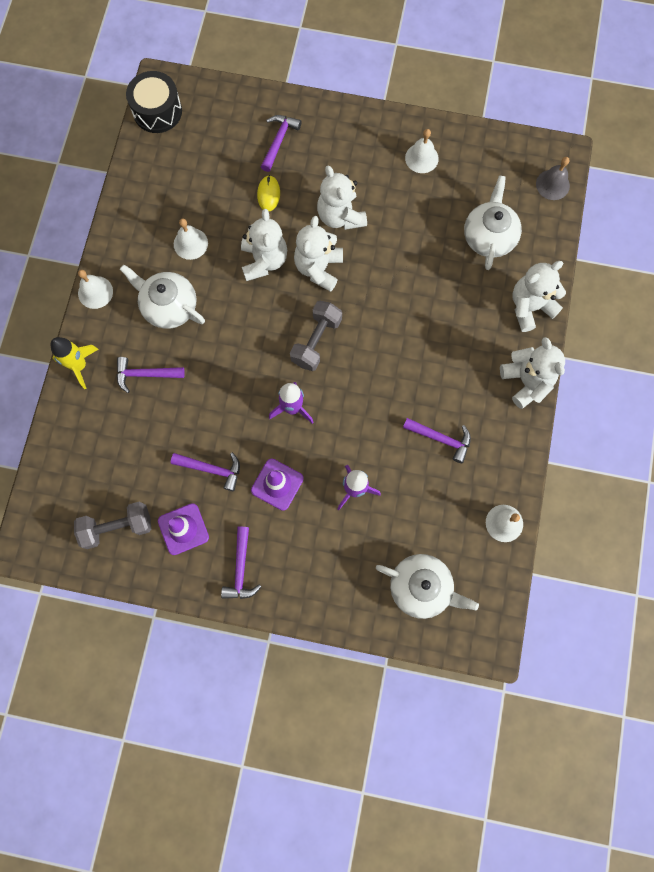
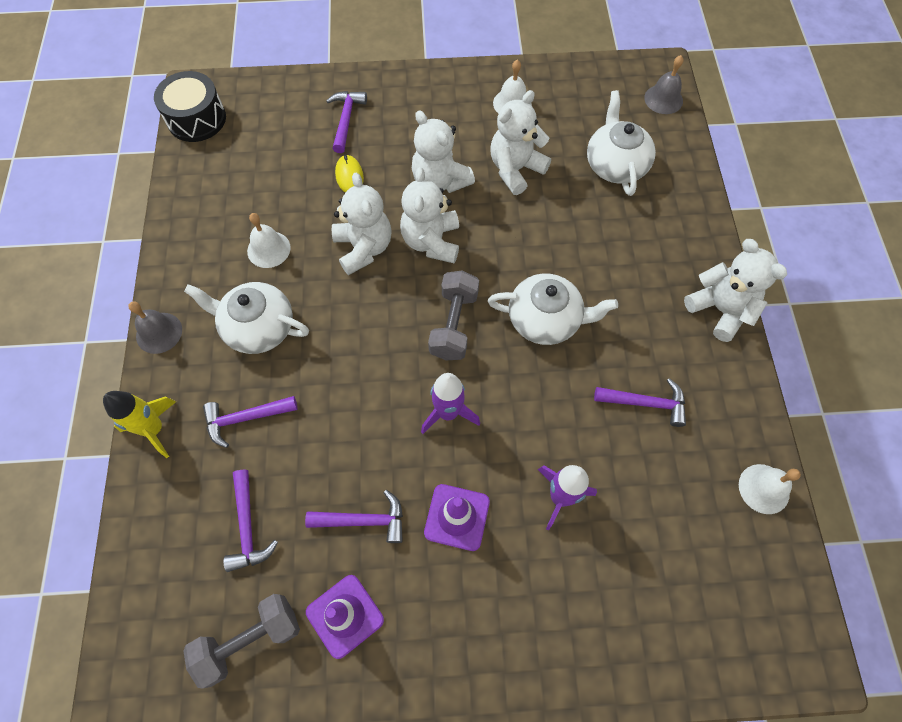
camera: 15 degrees left, 10 degrees down
(95, 292) = (159, 333): white bell -> grey bell
(241, 569) = (440, 652): purple hammer -> purple hammer (248, 527)
(421, 587) = (692, 606): white teapot -> white teapot (545, 319)
(530, 307) = (690, 227): white teddy bear -> white teddy bear (515, 169)

